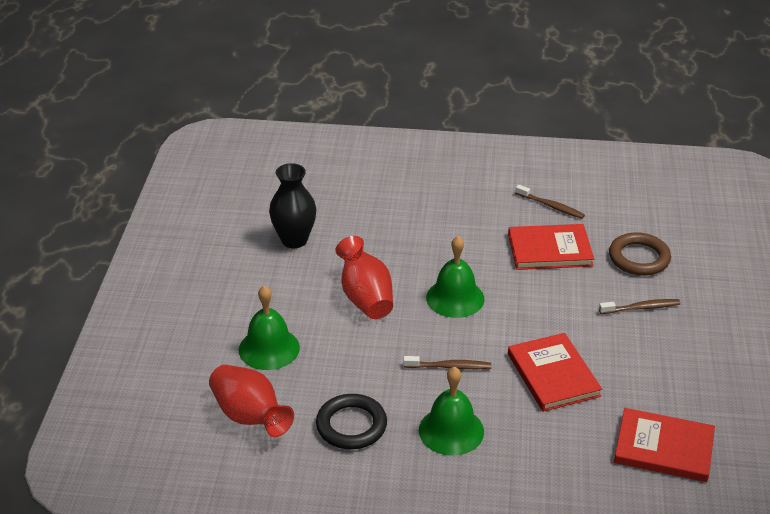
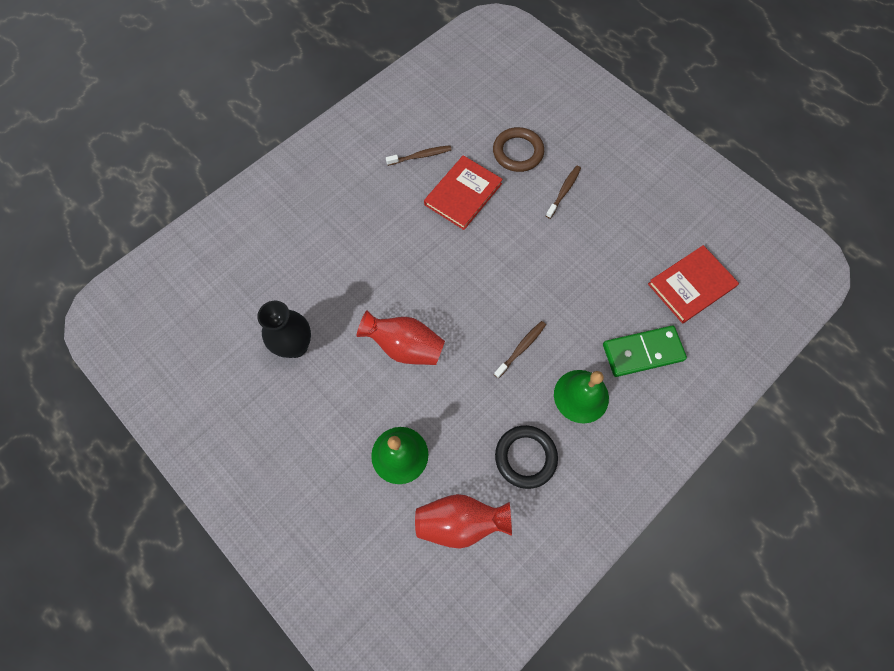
camera: 50 degrees left, 30 degrees up
(455, 298) = (457, 290): green bell -> none
(546, 450) = (642, 352): none -> green domino
(553, 375) = (580, 293): red book -> none

